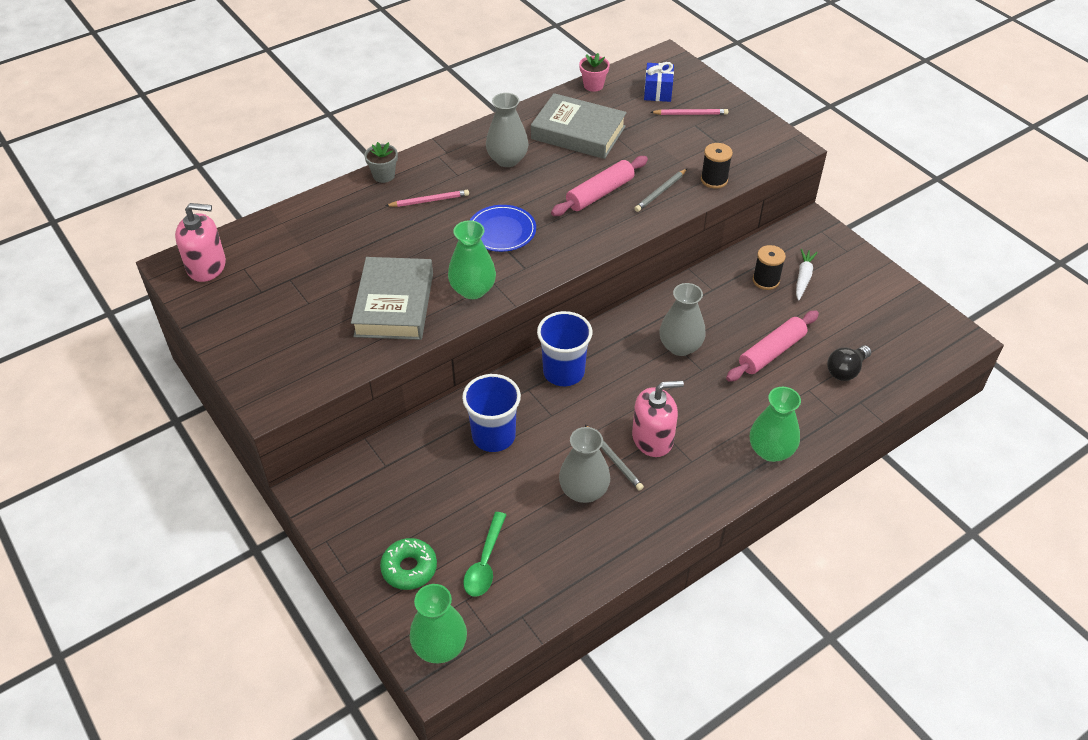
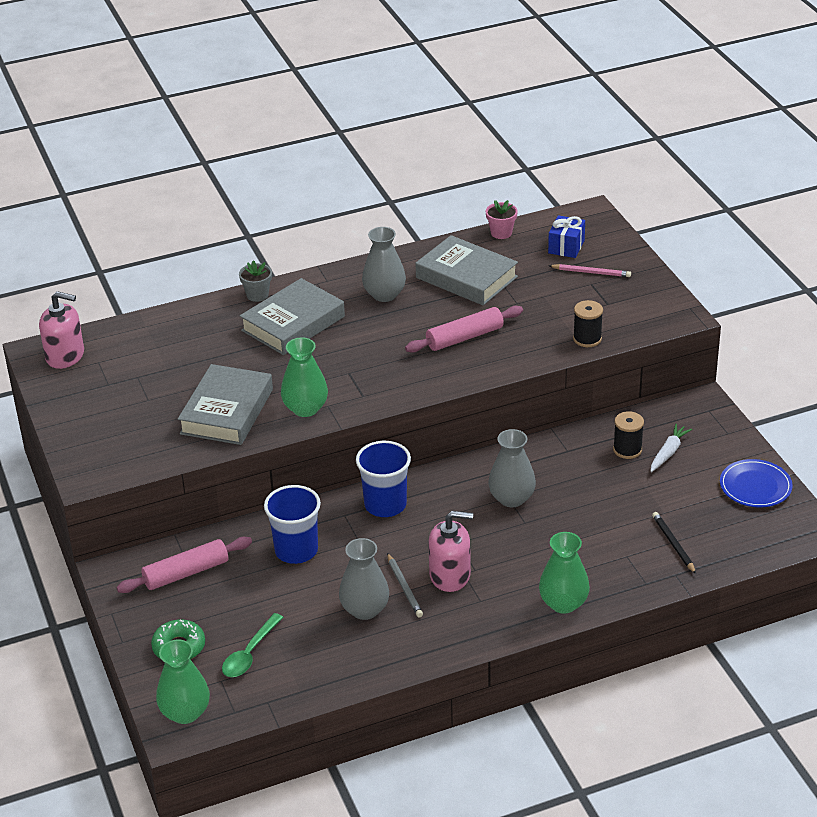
camera: 15 degrees right, 10 degrees down
(429, 201) = (293, 323): pink pencil -> grey book
(502, 231) = (353, 360): blue plate -> blue plate (755, 486)
(660, 192) = (527, 343): grey pencil -> none
(771, 352) = (603, 517): pink rolling pin -> pink rolling pin (186, 573)
(846, 370) = (673, 544): black light bulb -> black pencil

